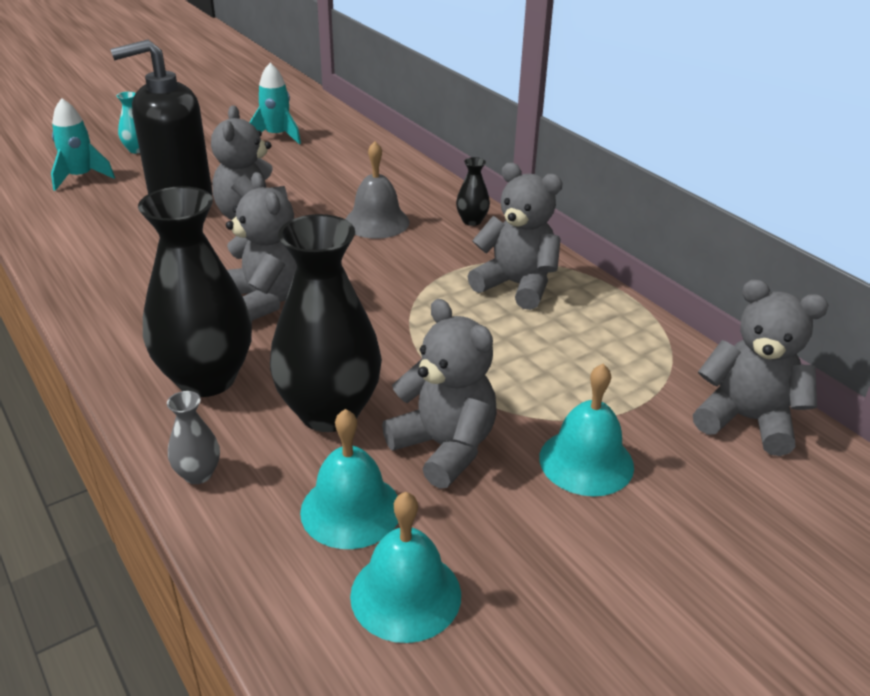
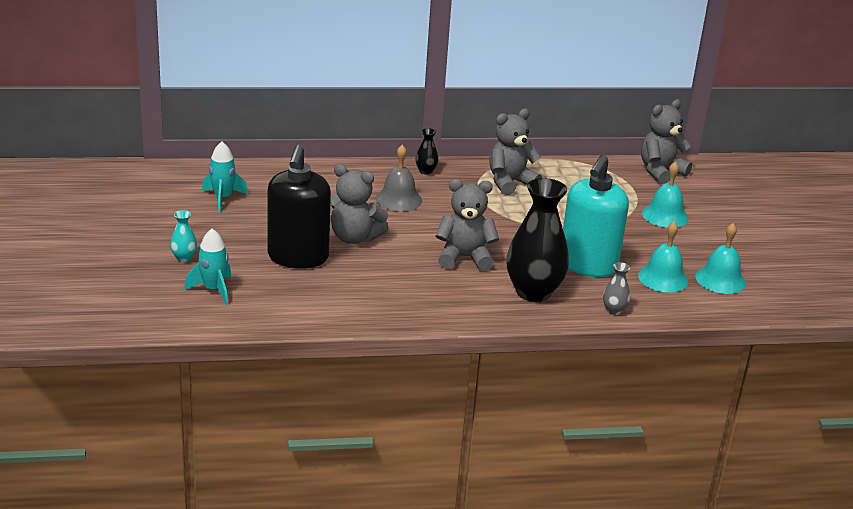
camera: 65 degrees left, 5 degrees down
(329, 412) = (587, 265): black vase -> turquoise soap dispenser
(444, 447) = (634, 244): grey teddy bear -> none

